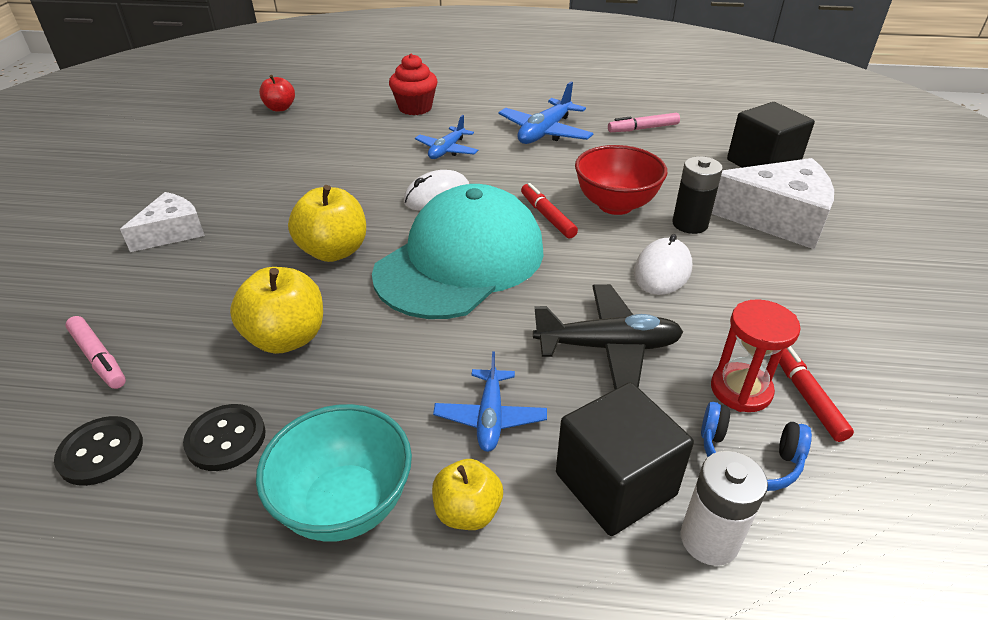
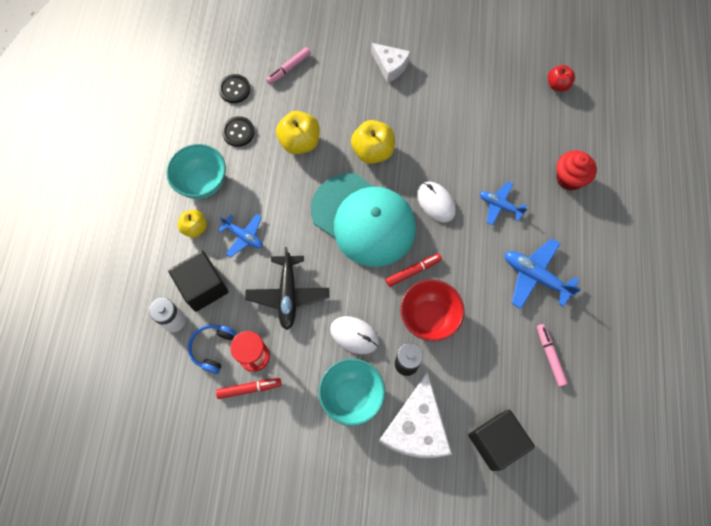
camera: 90 degrees right, 30 degrees up
(490, 417) = (244, 236): blue plane -> blue plane turned 150 degrees counterclockwise
(759, 273) = (352, 395): none -> turquoise bowl

